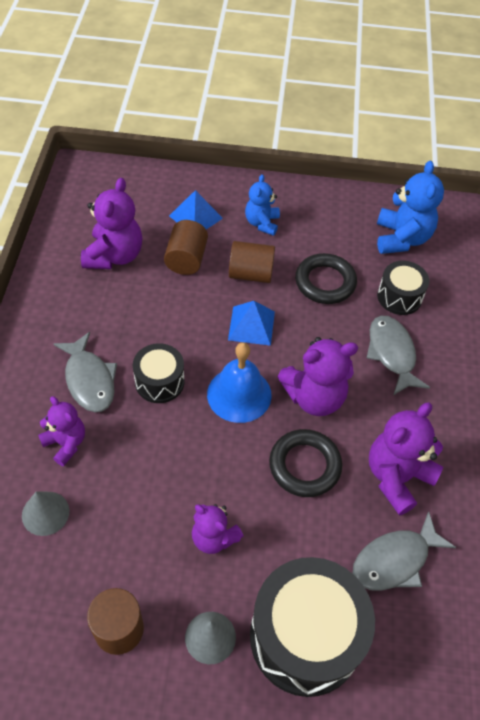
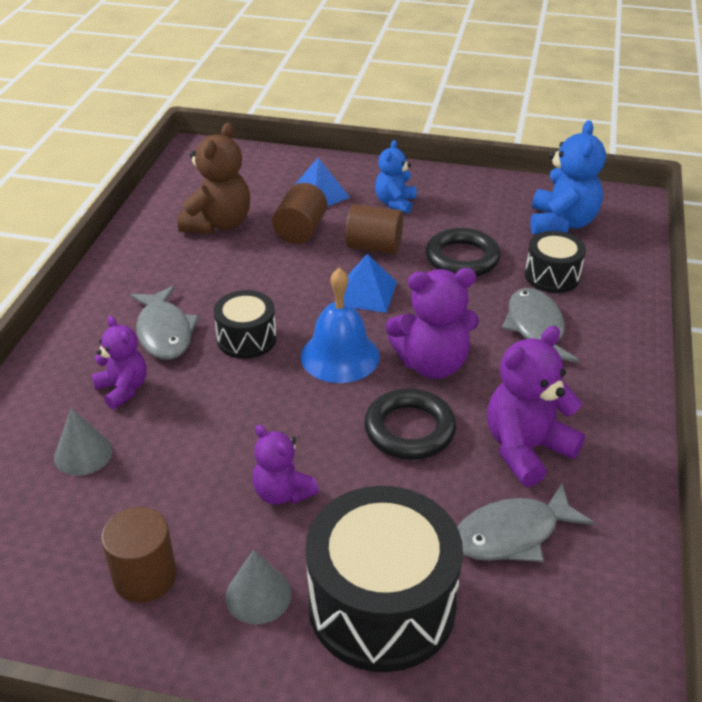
camera: 10 degrees right, 15 degrees down
(114, 256) = (218, 224): purple teddy bear -> brown teddy bear

